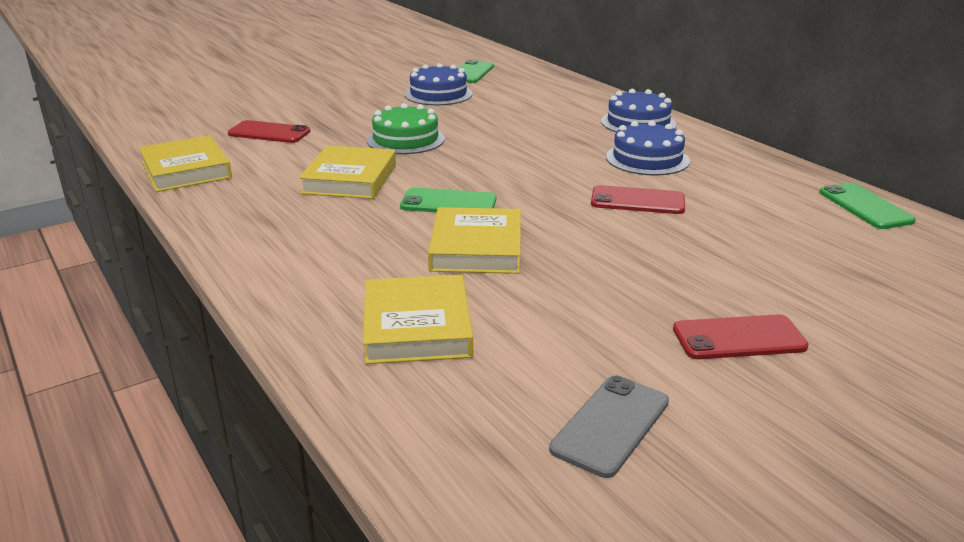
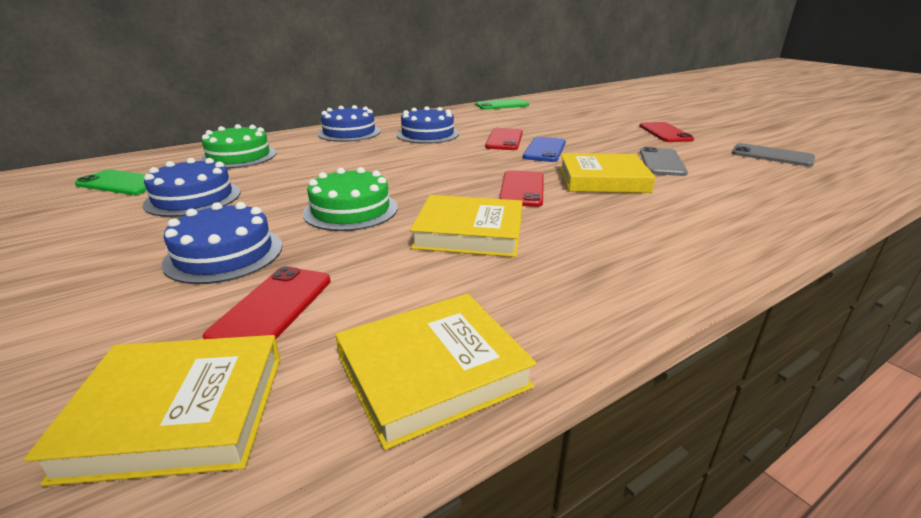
camera: 90 degrees left, 0 degrees up
(340, 114) = (224, 254): none -> blue cake
(417, 327) = (733, 194): yellow book -> yellow book (178, 413)
(448, 203) = (522, 189): green phone -> red phone
(541, 92) = (239, 156): none -> green cake
(552, 301) = (662, 162): none -> grey phone
(595, 223) = (544, 150): none -> blue phone

